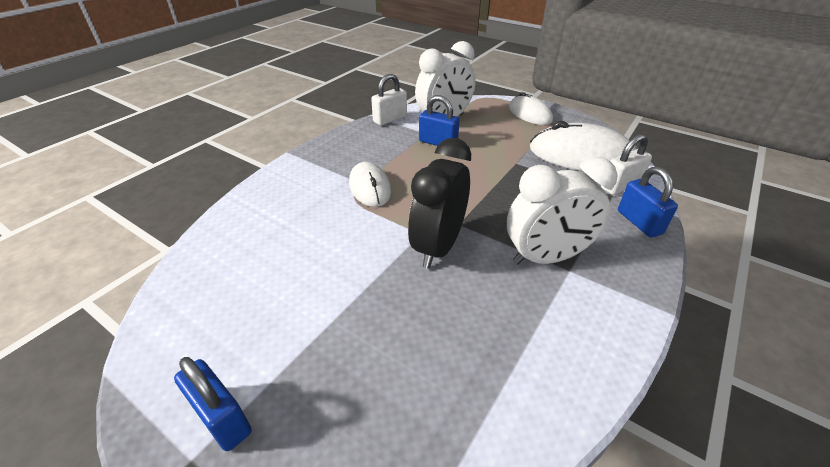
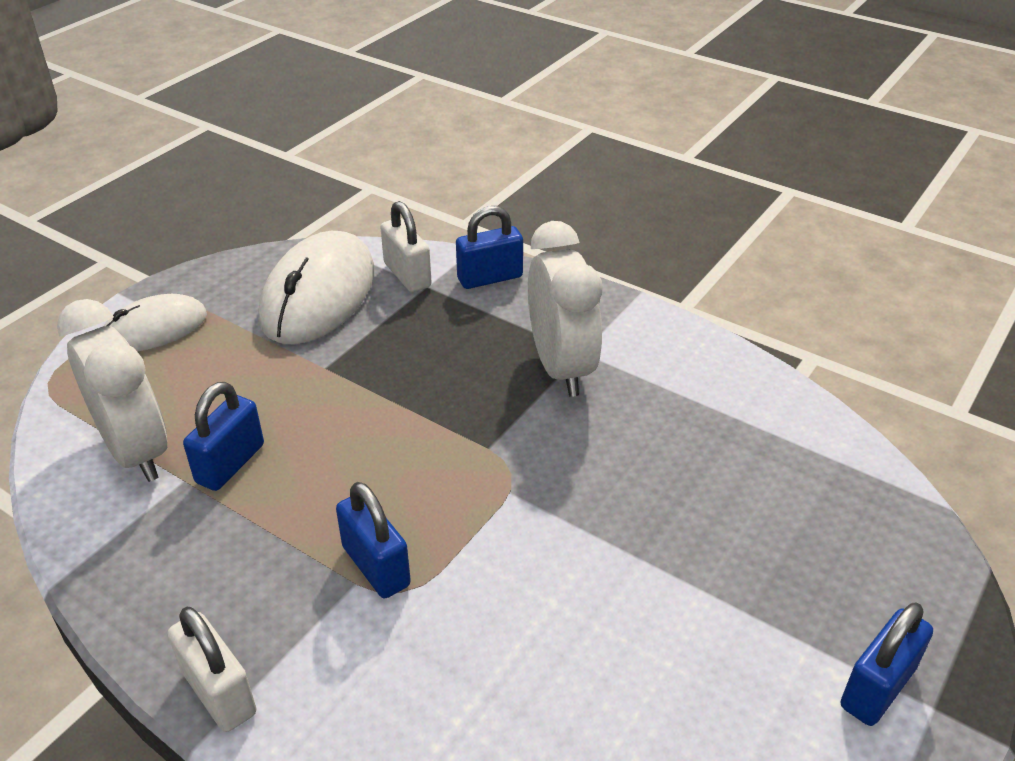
camera: 90 degrees left, 0 degrees up
(370, 187) = (376, 566): white mouse -> blue padlock
(390, 119) = (94, 545): white padlock -> white padlock (219, 692)
(438, 246) = (543, 473): black clock -> none

